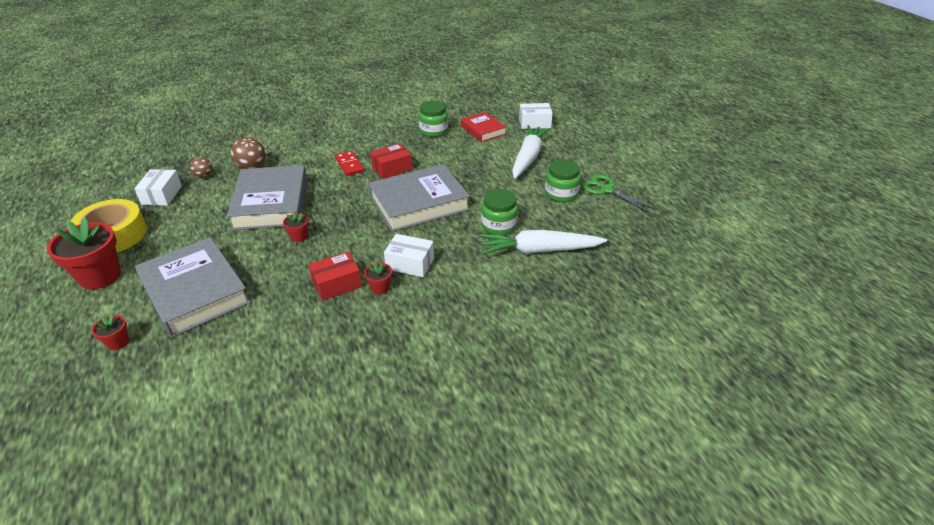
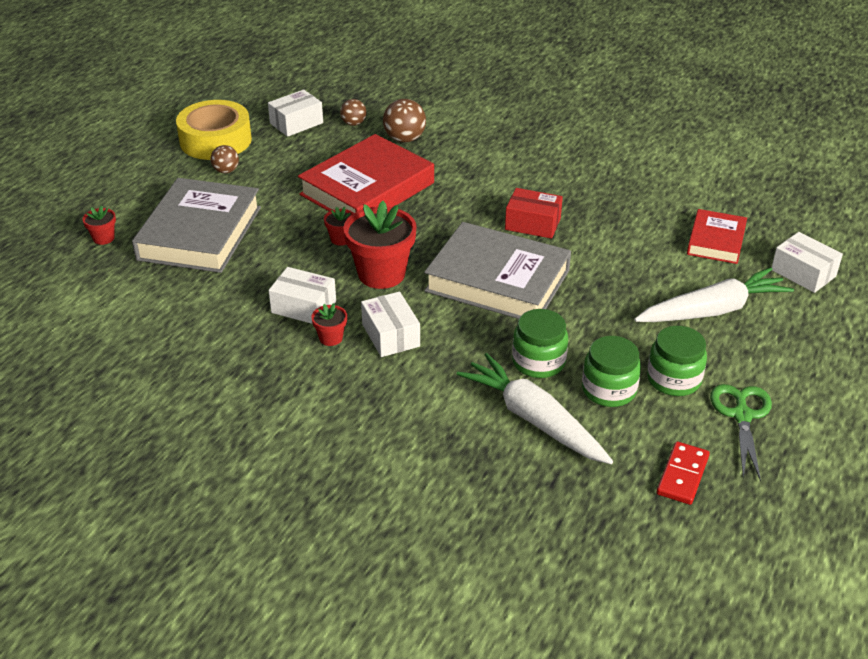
camera: 50 degrees right, 0 degrees up
(100, 276) = (161, 173): red flower pot -> red flower pot (381, 274)
(153, 247) = (226, 171): none -> brown ball
(271, 203) = (367, 189): grey book -> red book
(337, 284) = (303, 307): red box -> white box
(349, 165) = (497, 192): red domino -> red domino (682, 475)
(433, 131) = (652, 206): green jar -> green jar (609, 390)

